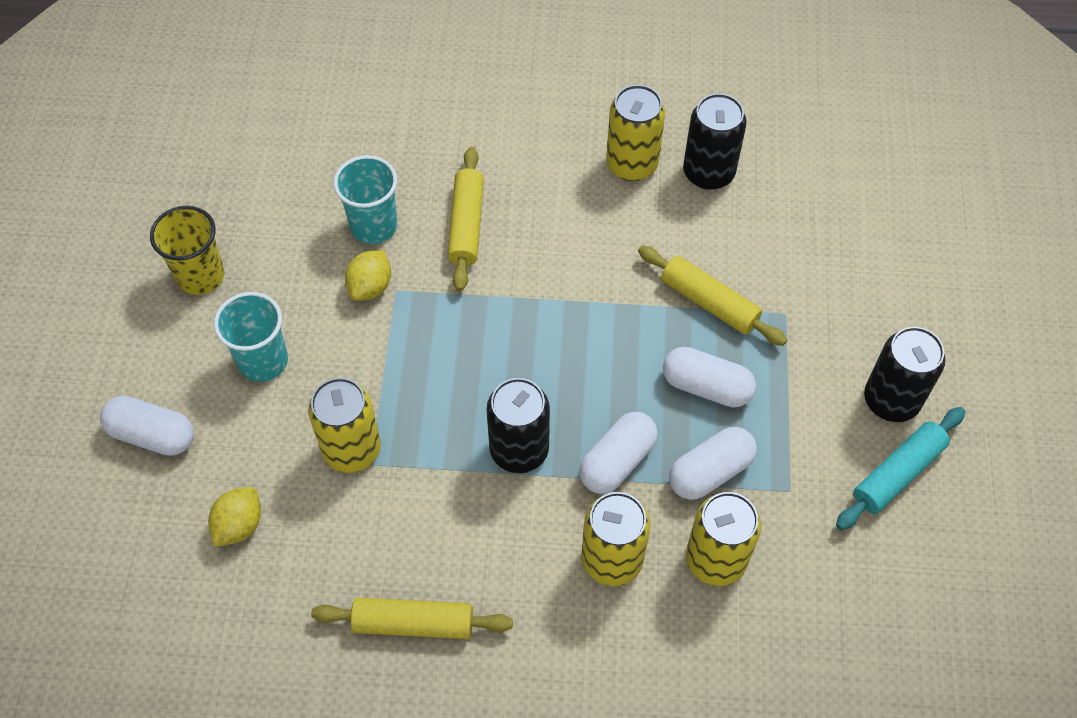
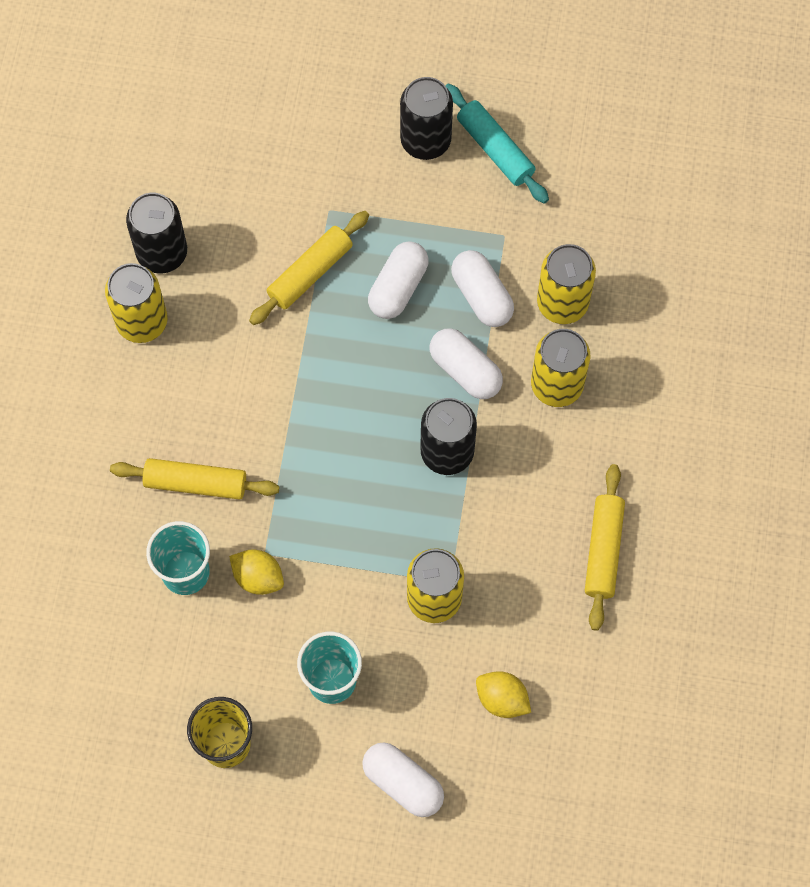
camera: 85 degrees left, 10 degrees up
(152, 435) = (403, 783): white capsule -> white capsule turned 75 degrees counterclockwise

